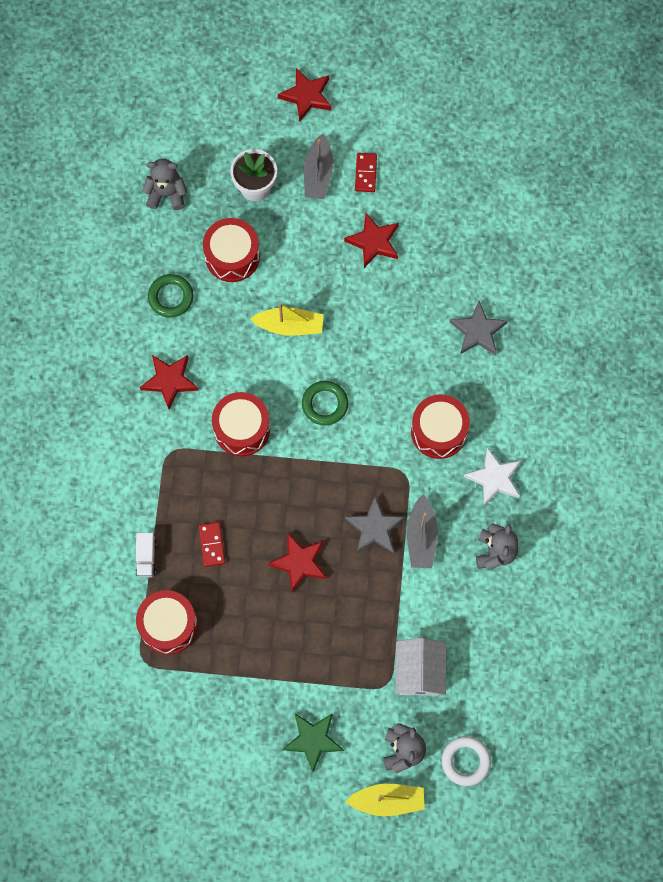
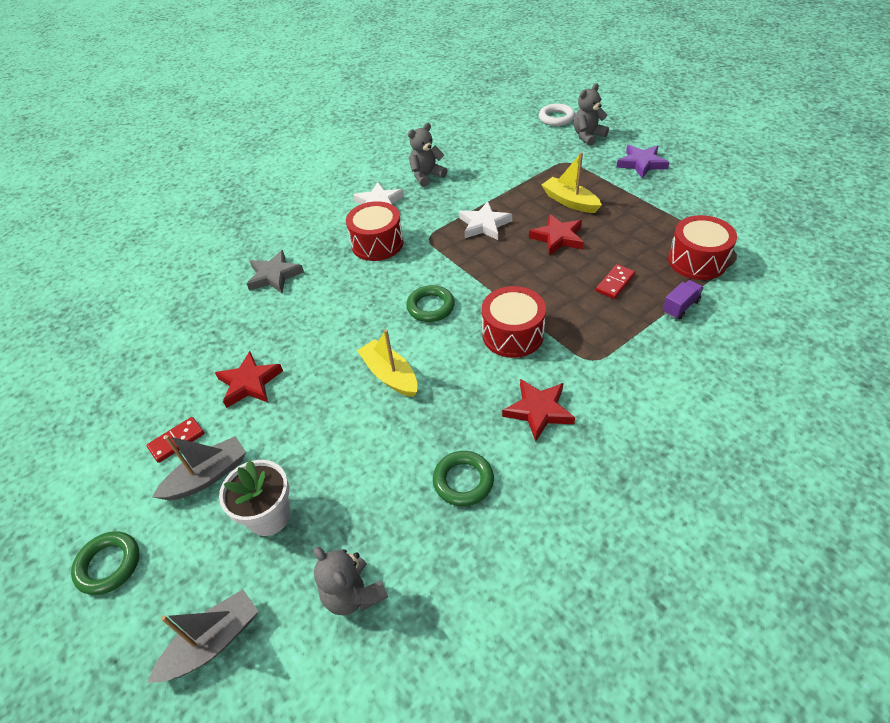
camera: 130 degrees left, 25 degrees down
(146, 558) = (680, 307): white truck -> purple truck
(232, 256) = (367, 469): red drum -> none
(306, 96) = (109, 565): red star -> green ring
(313, 740) = (641, 164): green star -> purple star
(375, 528) = (484, 225): grey star -> white star
(387, 800) = (620, 125): yellow boat -> yellow boat (570, 202)
(419, 672) = (539, 157): white house -> none
(421, 537) = (460, 205): grey boat -> grey boat (213, 642)

